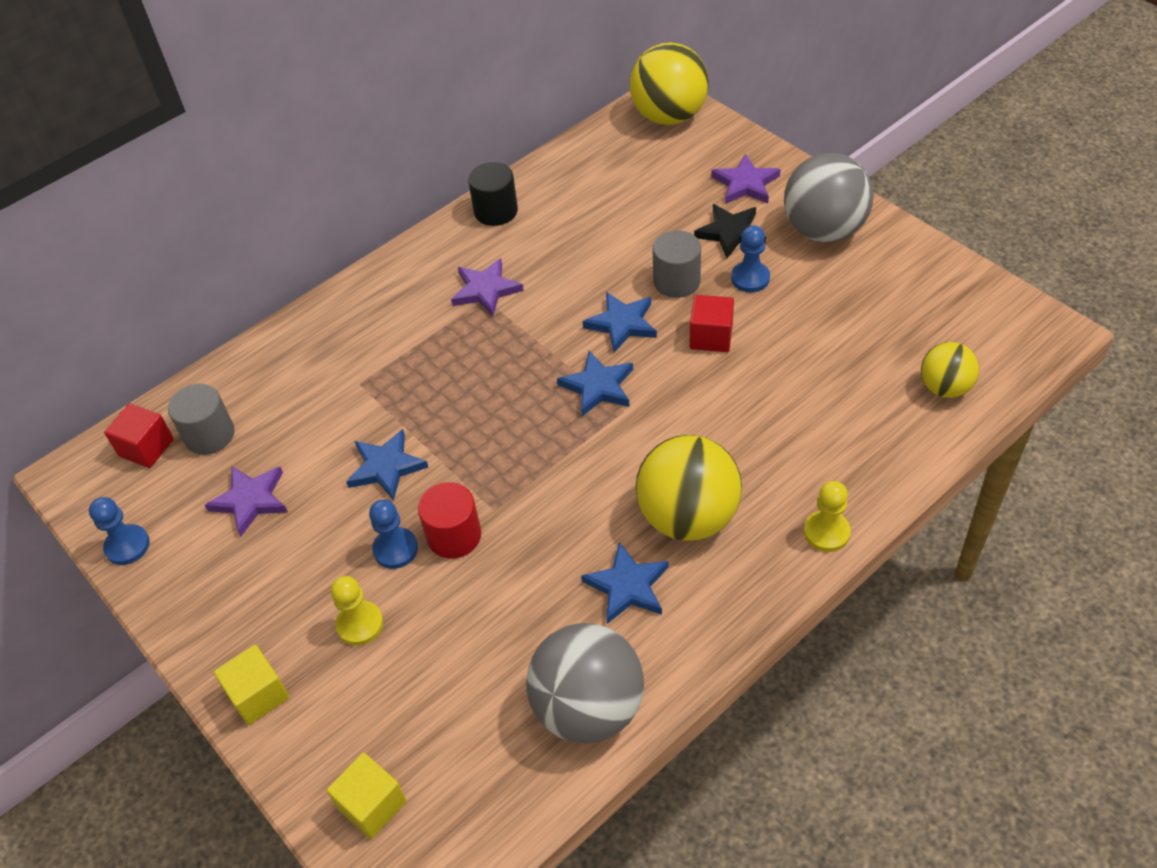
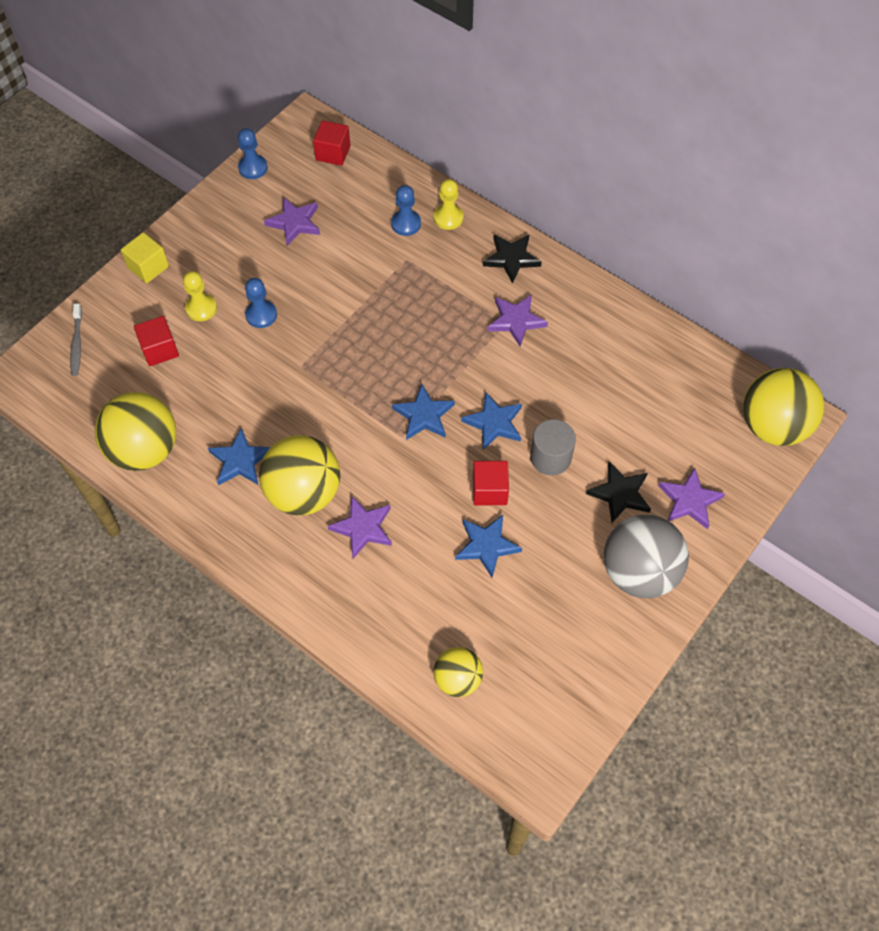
camera: 75 degrees right, 10 degrees up
(209, 435) = (348, 184): grey cylinder -> none
(372, 805) = (77, 344): yellow cube -> grey toothbrush
(386, 467) = (330, 293): blue star -> blue star (486, 545)
(395, 284) = (511, 258): none -> black star
(418, 682) = (160, 350): none -> red cube
(454, 536) = (275, 347): red cylinder -> none
(496, 211) = (610, 310): black cylinder -> none
(588, 707) = (145, 450): grey ball -> yellow ball
(746, 459) = (363, 528): none -> purple star
(750, 278) = (564, 515): blue pawn -> blue pawn (406, 224)
(826, 532) = (297, 590): yellow pawn -> yellow pawn (448, 218)

